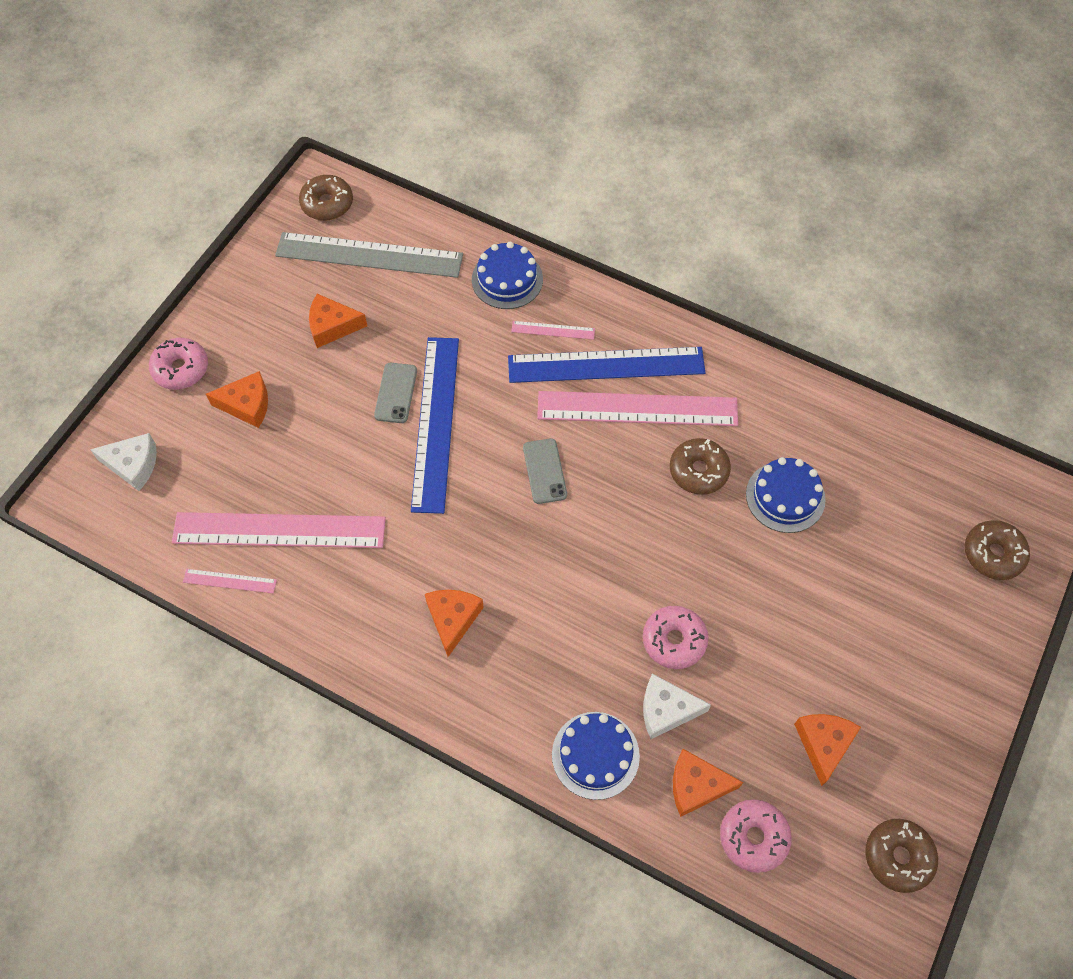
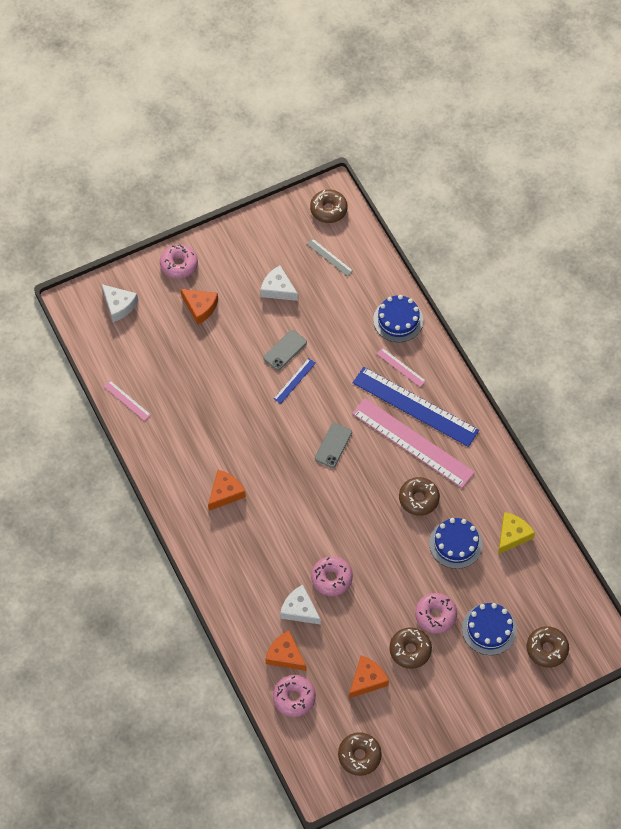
camera: 35 degrees right, 0 degrees up
(279, 530) = (170, 389): pink ruler -> none
(332, 326) = (278, 289): orange cheese -> white cheese
(369, 255) = (329, 257): grey ruler -> grey ruler, size x0.43
(436, 422) = (294, 381): blue ruler -> blue ruler, size x0.43
(595, 755) = (246, 607): blue cake -> blue cake (489, 629)
(835, 601) = (435, 615): none -> pink donut
(840, 444) = (512, 535): none -> yellow cheese
(842, 667) = (410, 650): none -> brown donut

